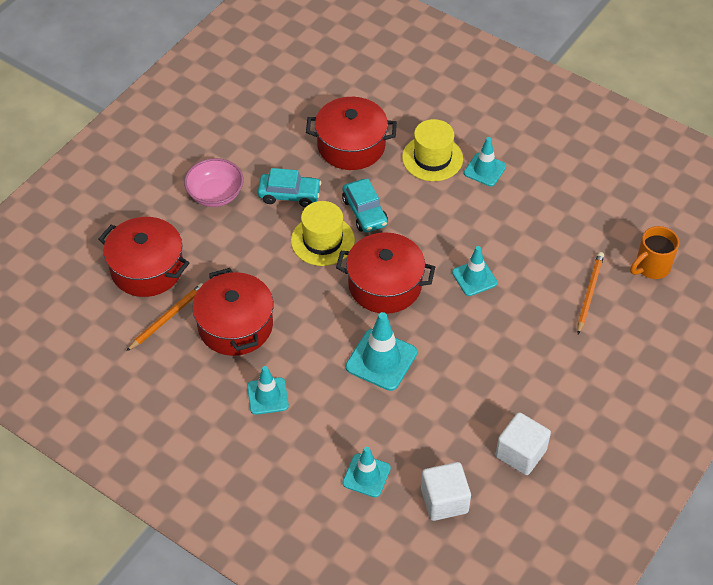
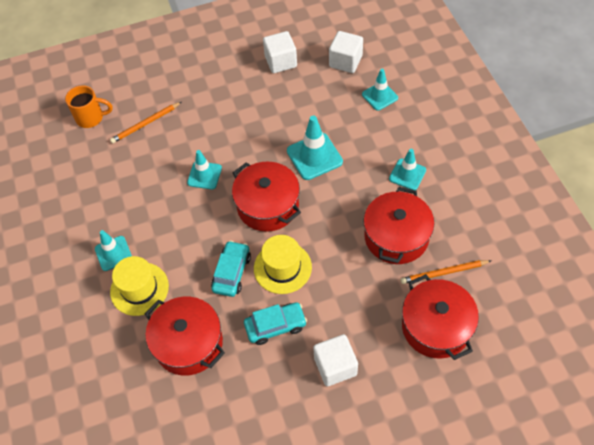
camera: 140 degrees left, 5 degrees up
(215, 194) = (335, 366): pink bowl -> white cube
(289, 195) = (275, 326): turquoise car -> turquoise car turned 120 degrees clockwise

